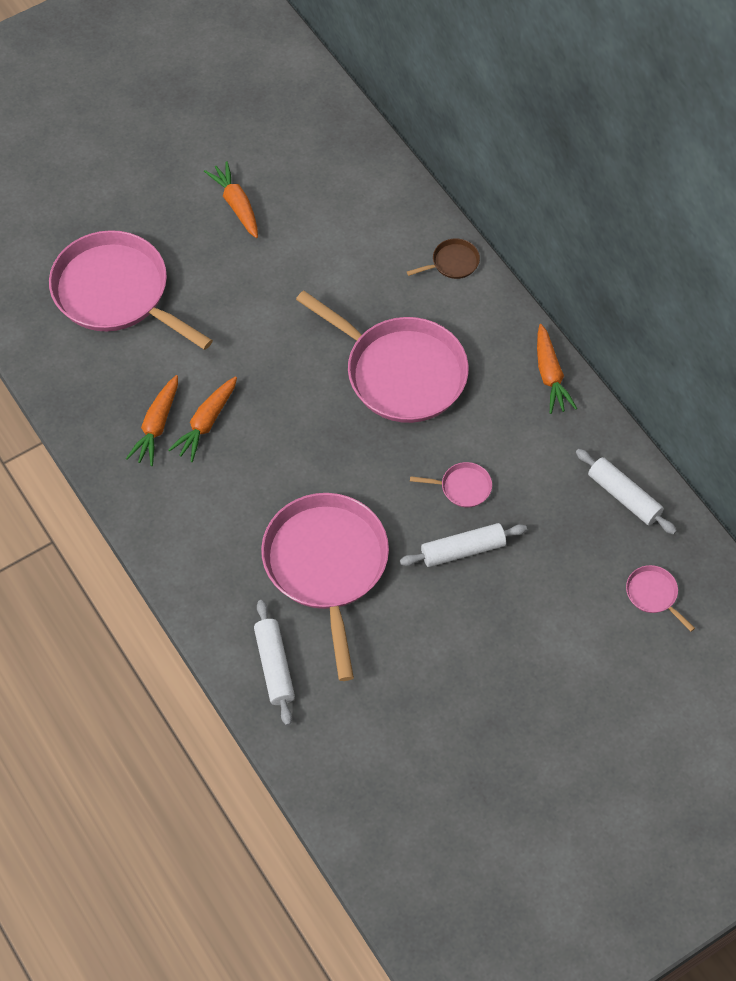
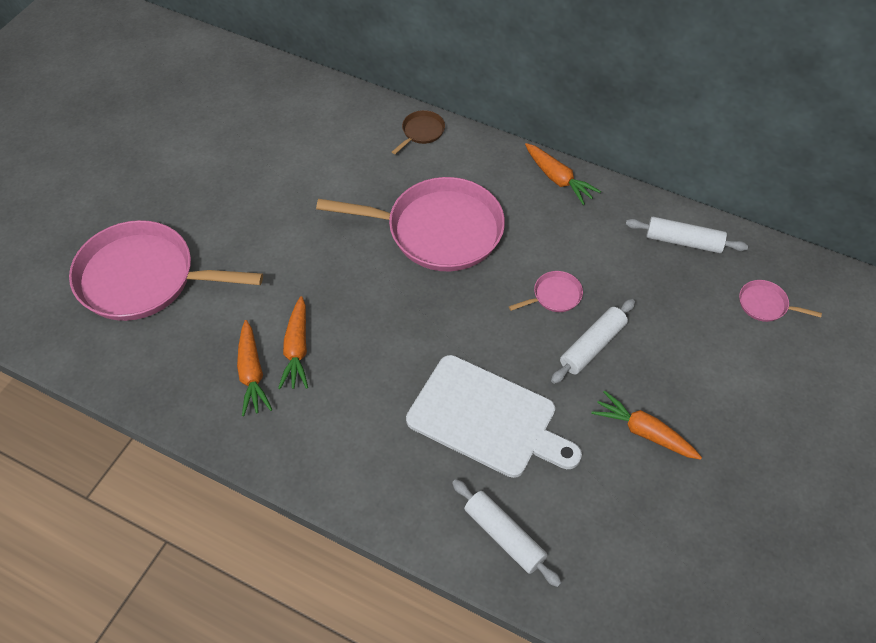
camera: 30 degrees left, 5 degrees down
(236, 205) = (211, 164): orange carrot -> orange carrot (644, 432)
(326, 565) = (487, 418): pink pan -> white cutting board

